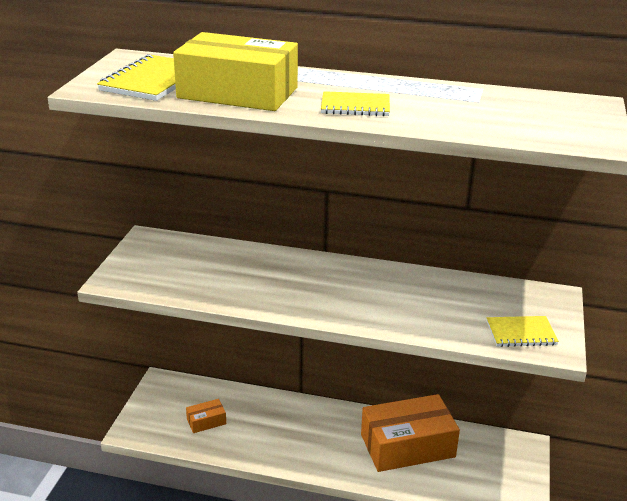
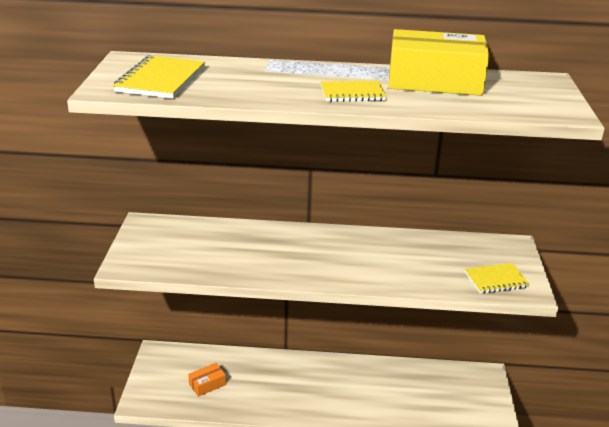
camera: 10 degrees left, 0 degrees up
(238, 93) = (243, 87): yellow box -> yellow box (434, 81)
(407, 445) = (389, 386): orange box -> none

